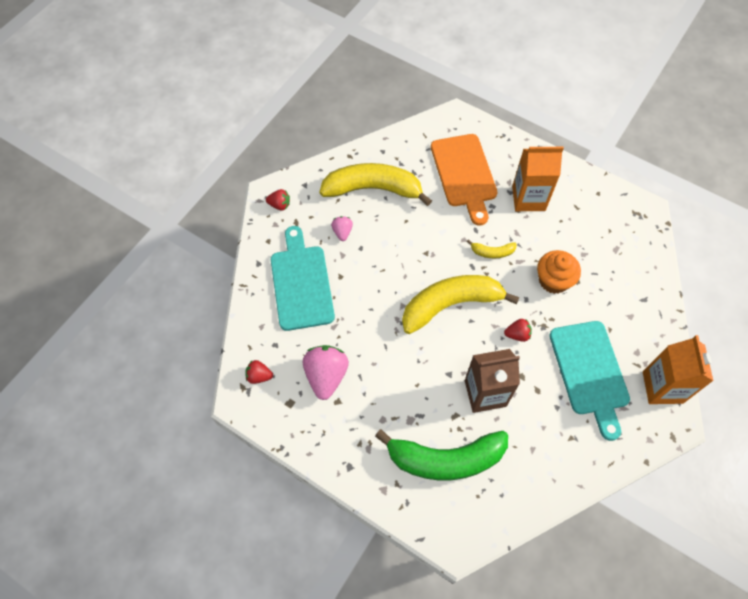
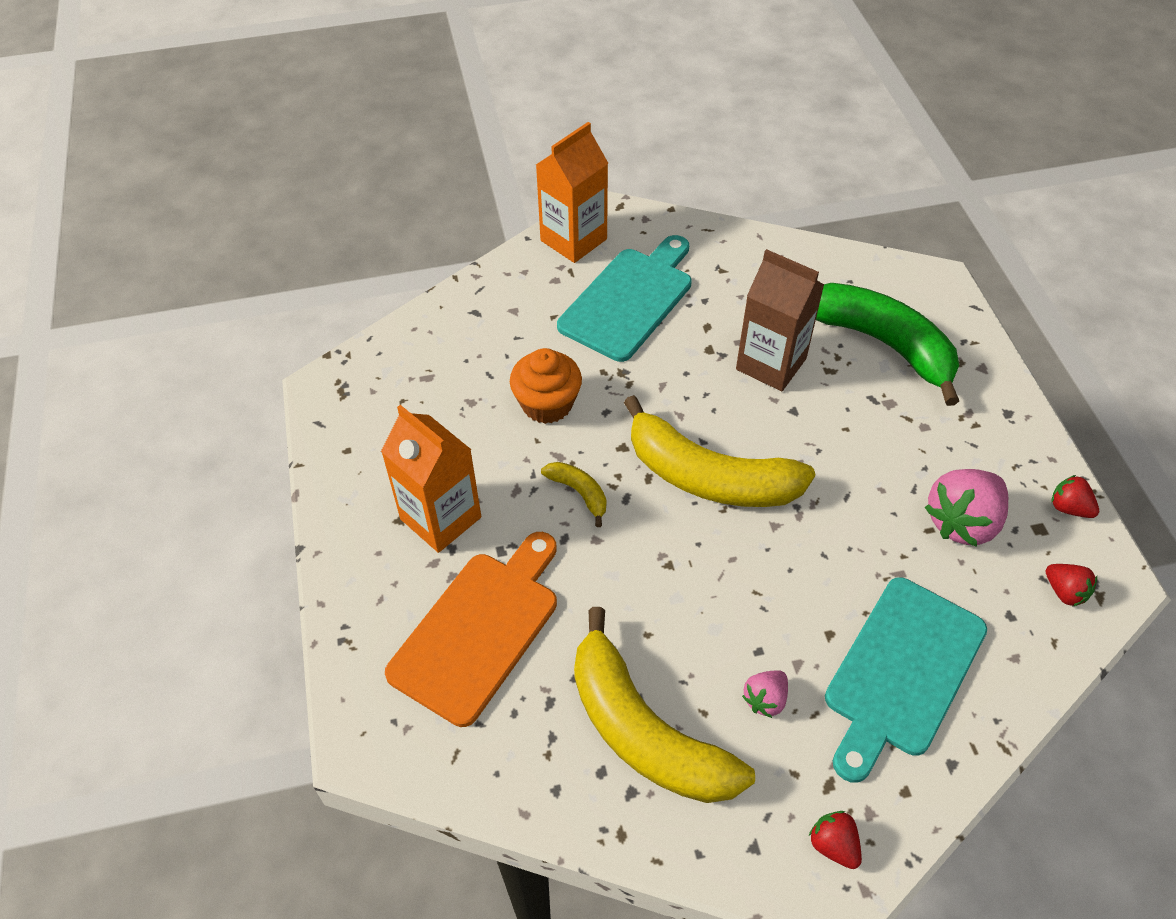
camera: 135 degrees left, 10 degrees down
(517, 334) = (664, 387): red strawberry -> red strawberry (1069, 508)

